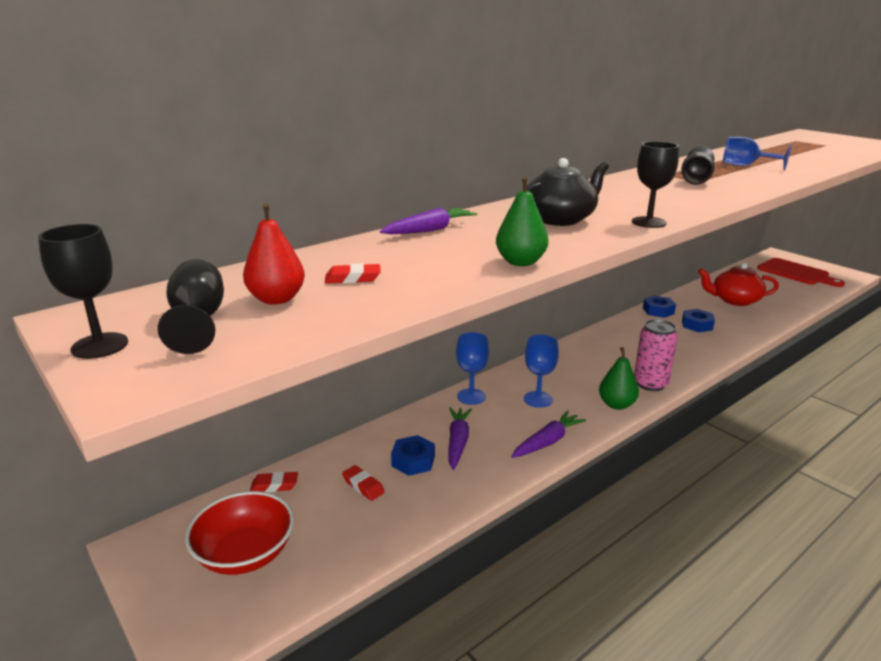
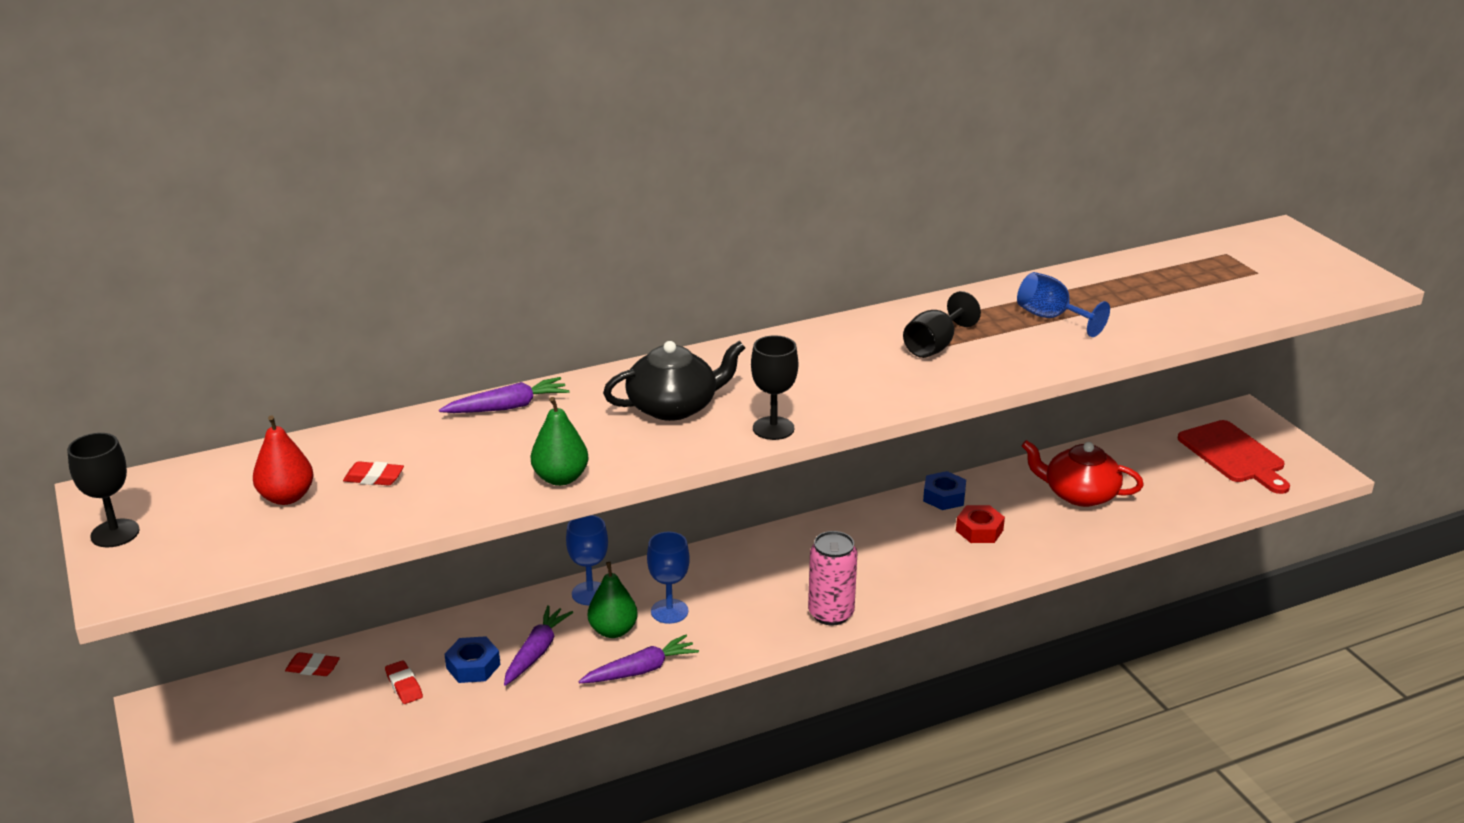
camera: 15 degrees right, 5 degrees up
(198, 321) = (205, 516): black goblet -> none
(245, 554) = (256, 736): red bowl -> none
(616, 404) = (762, 636): green pear -> green pear (613, 630)
(697, 325) = (979, 530): blue nut -> red nut

